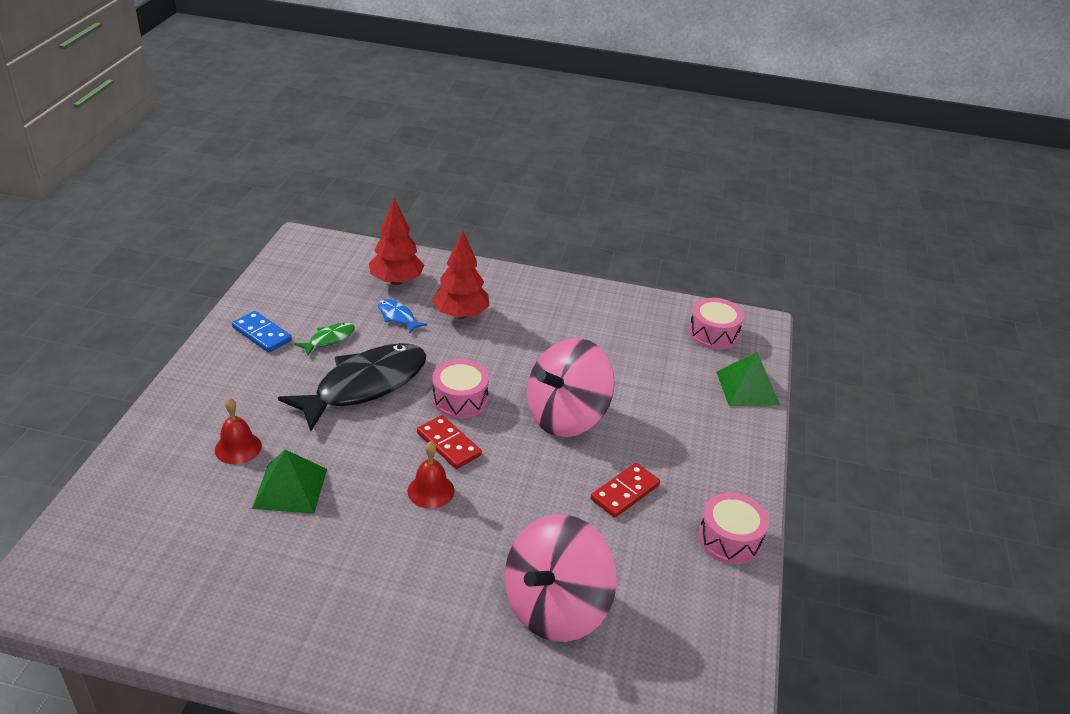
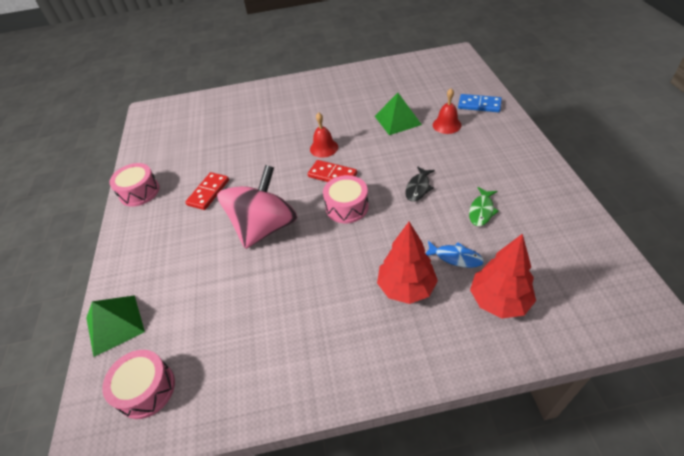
camera: 165 degrees right, 10 degrees up
(262, 334) = (531, 192): blue domino -> blue domino (479, 105)
(364, 386) = (418, 188): black fish -> black fish, size x0.42
(555, 607) = (231, 128): pink spinning top -> none

